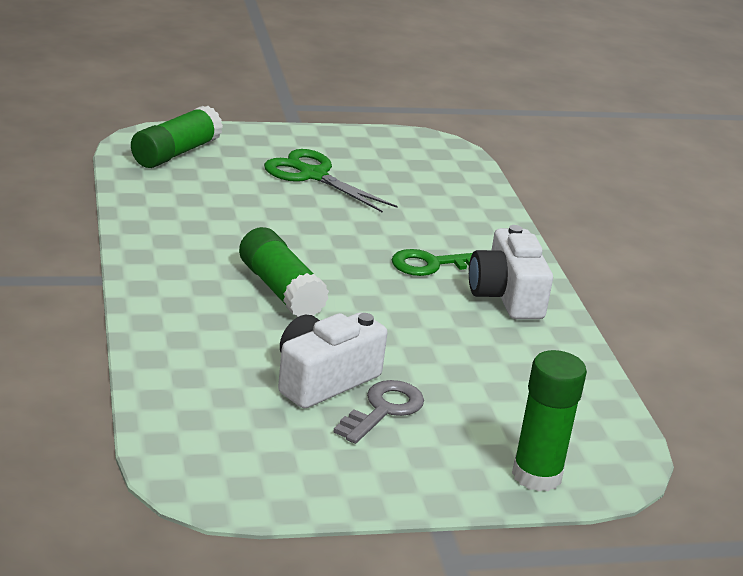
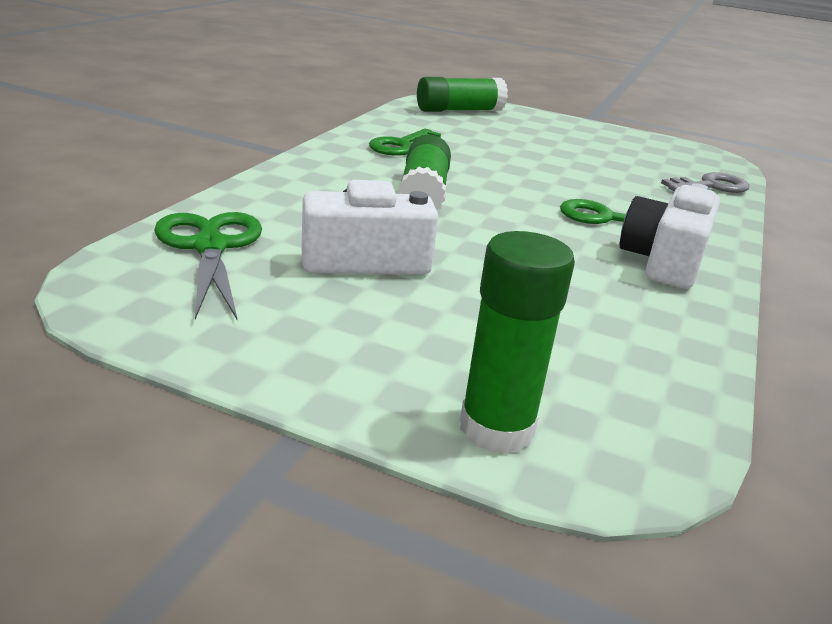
camera: 35 degrees right, 0 degrees up
(190, 231) = (401, 146): none -> green key
(313, 175) = (561, 144): green scissors -> green scissors (210, 247)
(383, 410) = (391, 301): grey key -> grey key (711, 186)

